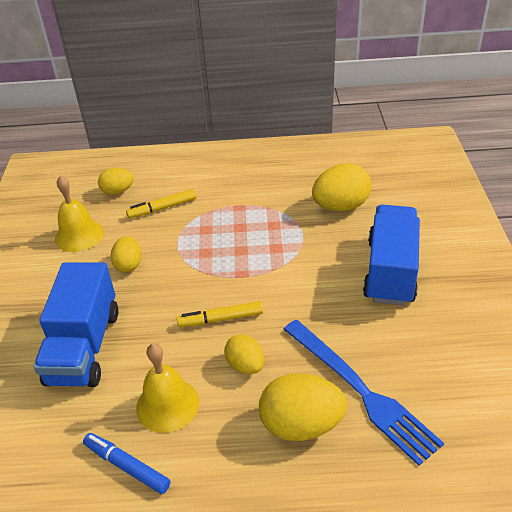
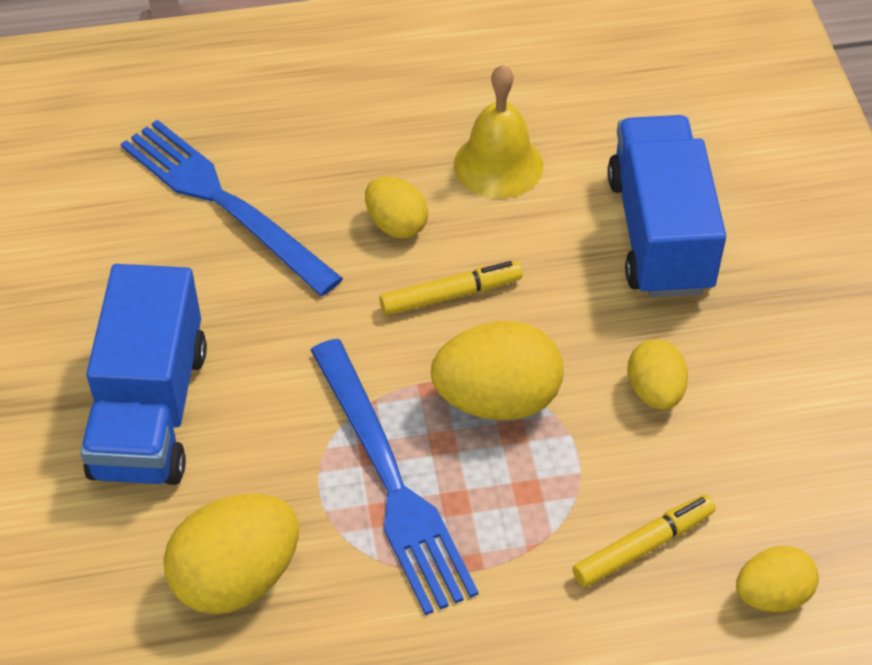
camera: 170 degrees right, 10 degrees up
(79, 235) = (793, 456): yellow bell -> none
(127, 466) = (526, 94): blue marker -> none
(269, 237) = (389, 479): none -> blue fork
(301, 425) = (307, 155): yellow egg -> yellow egg (497, 399)

